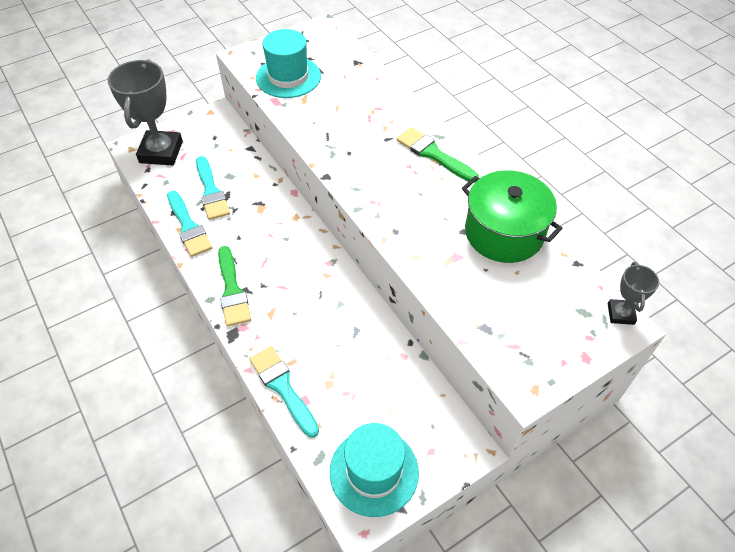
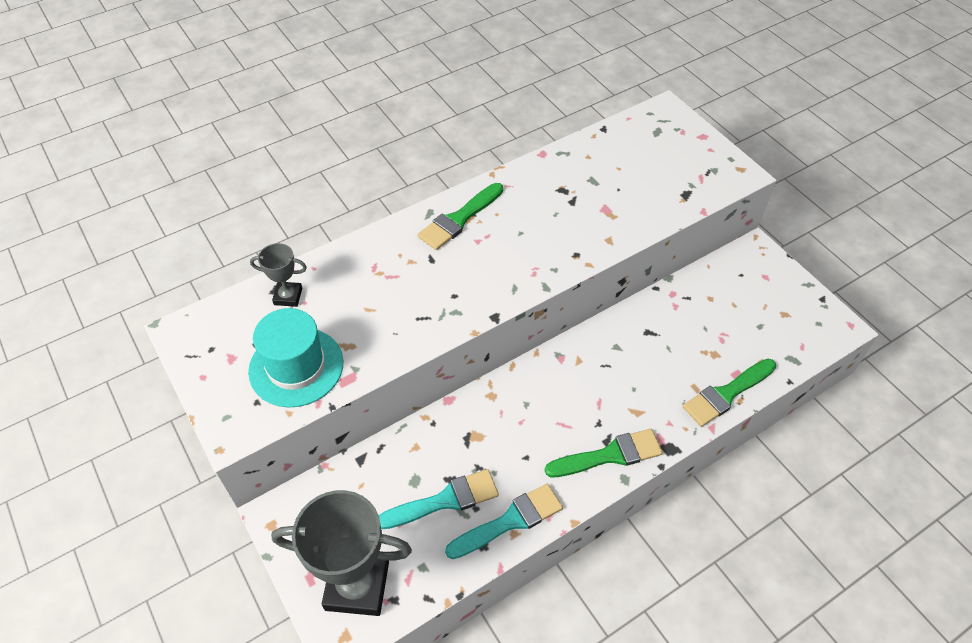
camera: 90 degrees left, 0 degrees up
(283, 387) = (727, 394): turquoise brush -> green brush
(374, 471) = (795, 317): turquoise hat -> none
(504, 233) = (571, 172): green pot -> none
(620, 314) = (655, 110): grey trophy -> grey trophy (288, 296)

